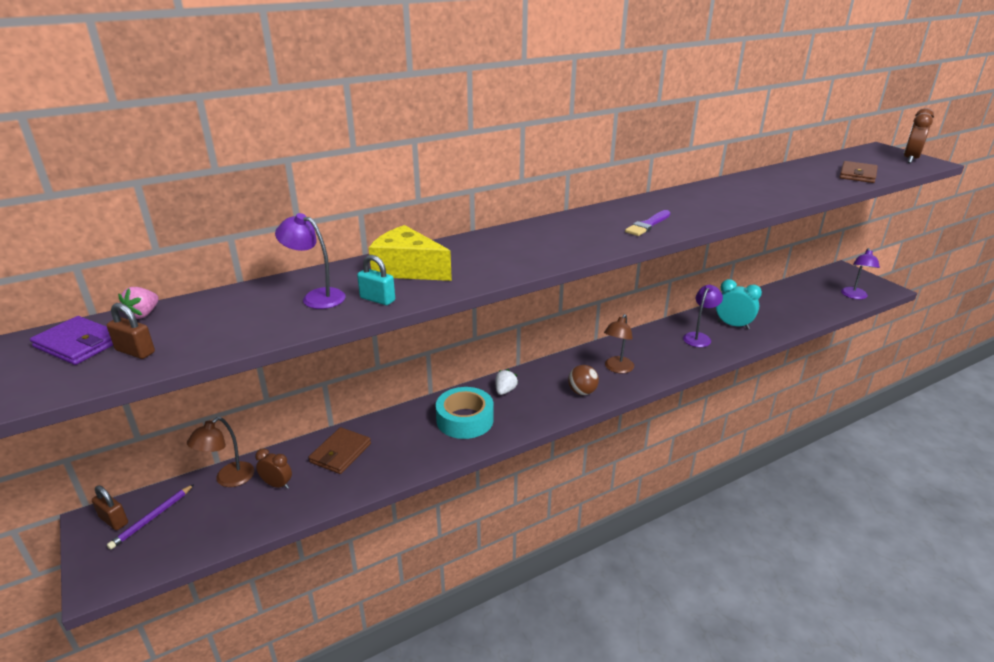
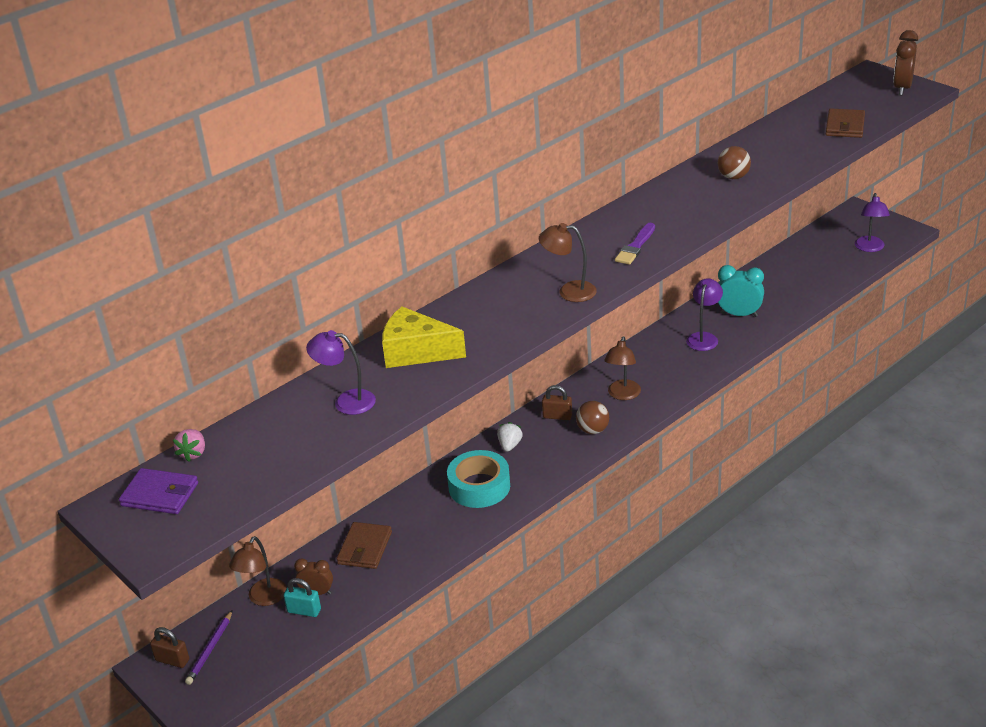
camera: 10 degrees left, 5 degrees up
(135, 351) = (220, 491): brown padlock -> brown padlock (557, 416)
(377, 299) = (406, 393): turquoise padlock -> turquoise padlock (304, 611)
(573, 247) = (569, 291): none -> brown lamp
(750, 192) = (733, 177): none -> brown ball

